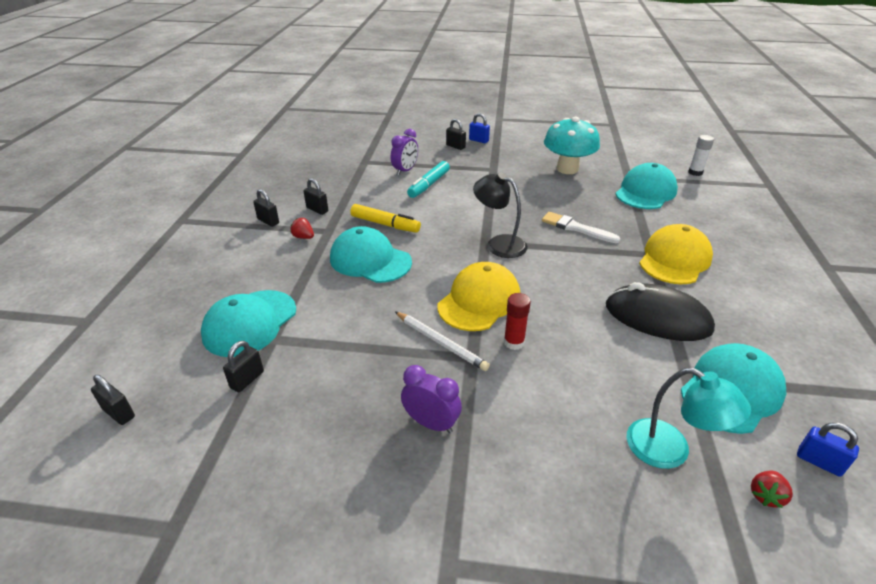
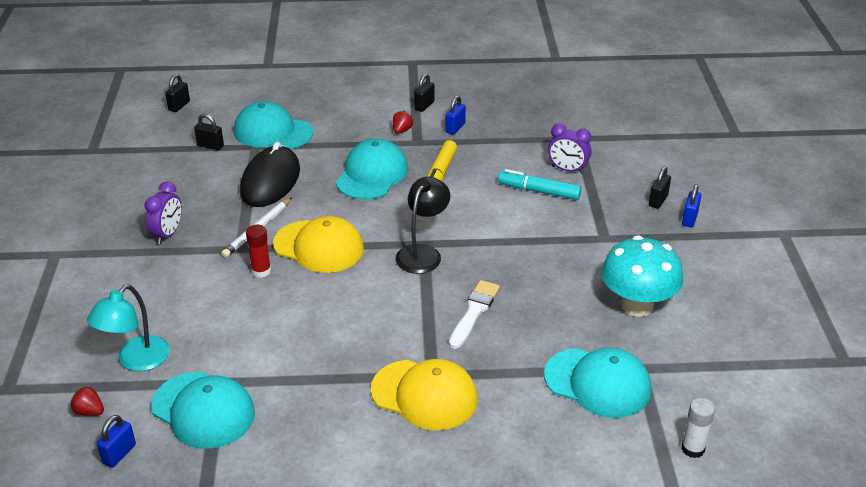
camera: 80 degrees right, 0 degrees up
(317, 210) = (455, 128): black padlock -> blue padlock
(657, 318) = (308, 369): black mouse -> black mouse (270, 181)

